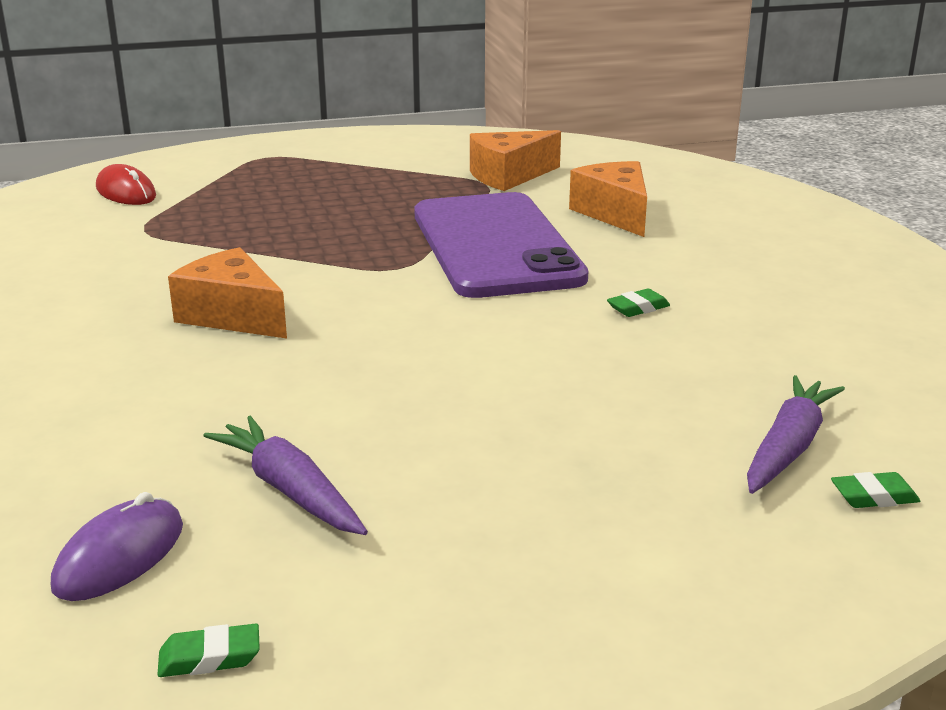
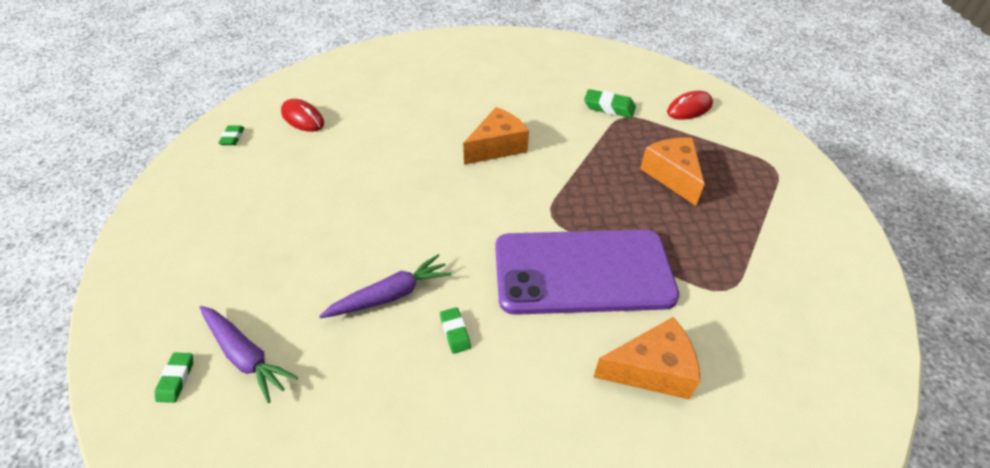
camera: 100 degrees right, 20 degrees up
(115, 240) = (609, 107): none -> green eraser
(119, 556) = (303, 118): purple mouse -> red mouse
(290, 490) = (320, 159): purple carrot -> purple carrot (390, 295)
(508, 176) = (749, 309): orange cheese -> orange cheese (672, 175)

